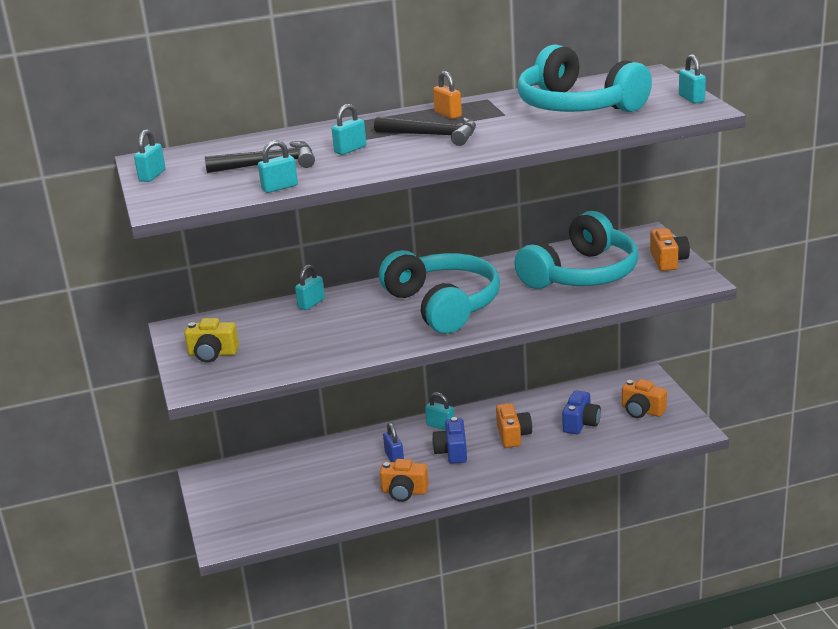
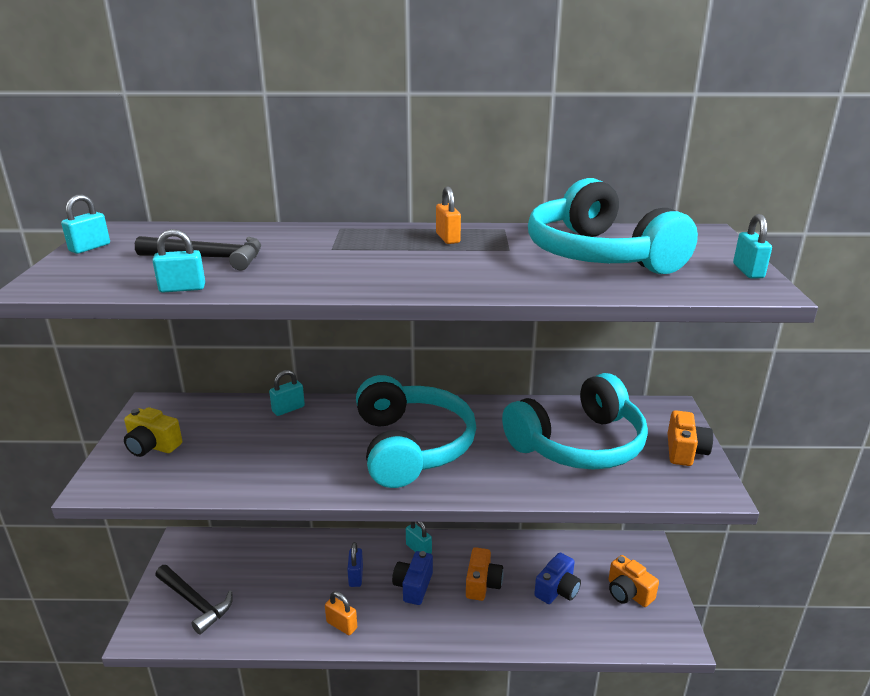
camera: 15 degrees right, 0 degrees up
(350, 149) = (307, 258): turquoise padlock -> none
(404, 492) = (342, 625): orange camera -> orange padlock
(432, 135) = (408, 259): black hammer -> black hammer (195, 602)

